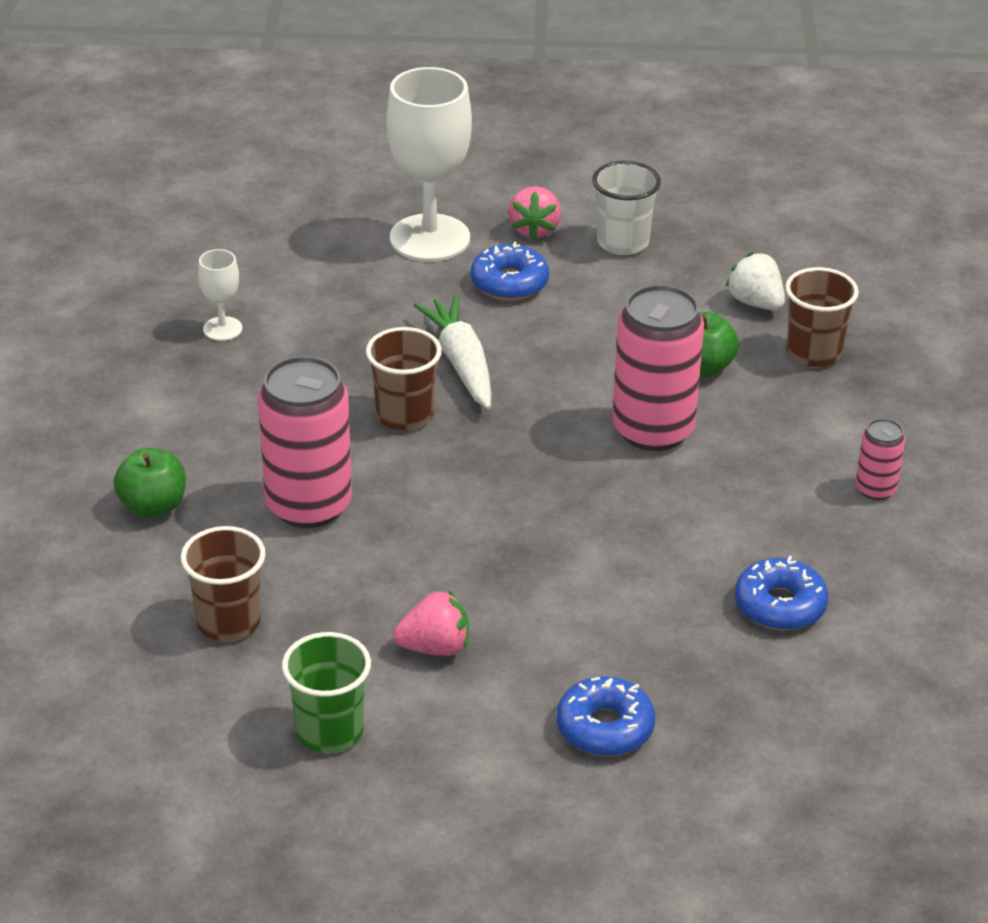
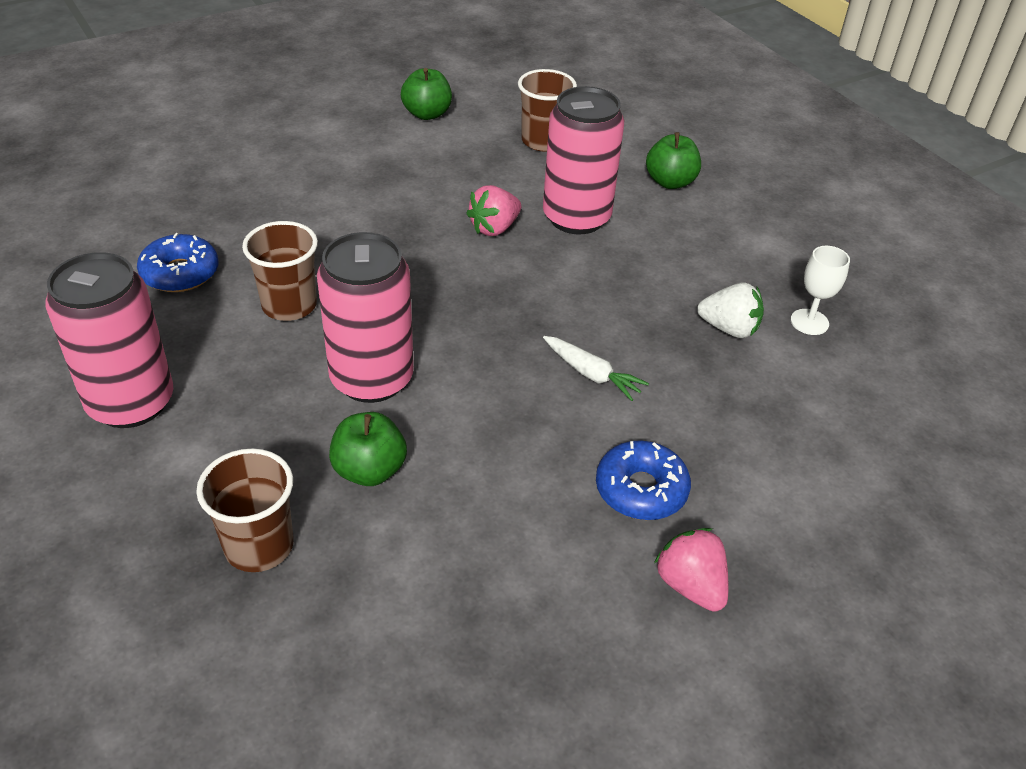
camera: 145 degrees right, 5 degrees up
(329, 731) = (427, 114): green cup -> green apple
(404, 415) = (586, 307): brown cup -> brown cup (289, 305)
(430, 238) = (776, 512): white goblet -> none
(435, 647) = (407, 169): pink strawberry -> pink strawberry (494, 228)
(461, 363) = (591, 374): white carrot -> white carrot, size x0.64
(605, 727) = (265, 164): blue donut -> none
(623, 242) = (579, 618): white cup -> none
(755, 302) = (363, 594): white strawberry -> white strawberry (729, 329)
(875, 489) = (131, 403): pink can -> pink can, size x2.05

